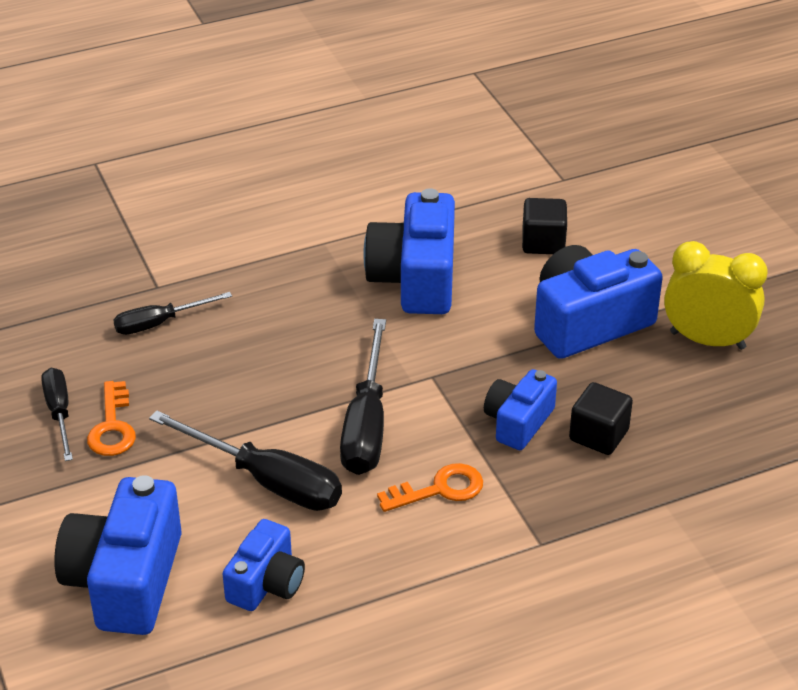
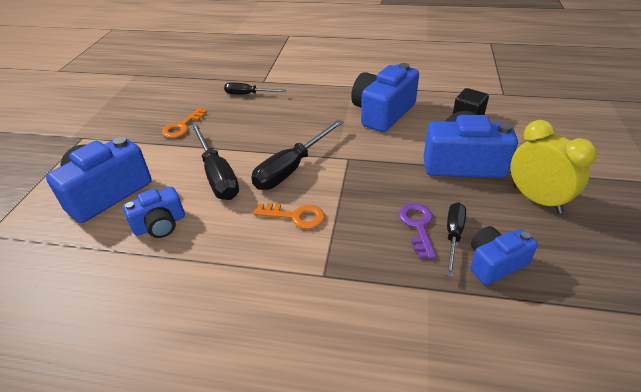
camera: 35 degrees right, 0 degrees up
(59, 413) = (169, 114): black screwdriver -> black screwdriver (453, 236)
(518, 422) = (374, 199): blue camera -> blue camera (494, 263)
(598, 435) = (417, 226): black cube -> purple key

